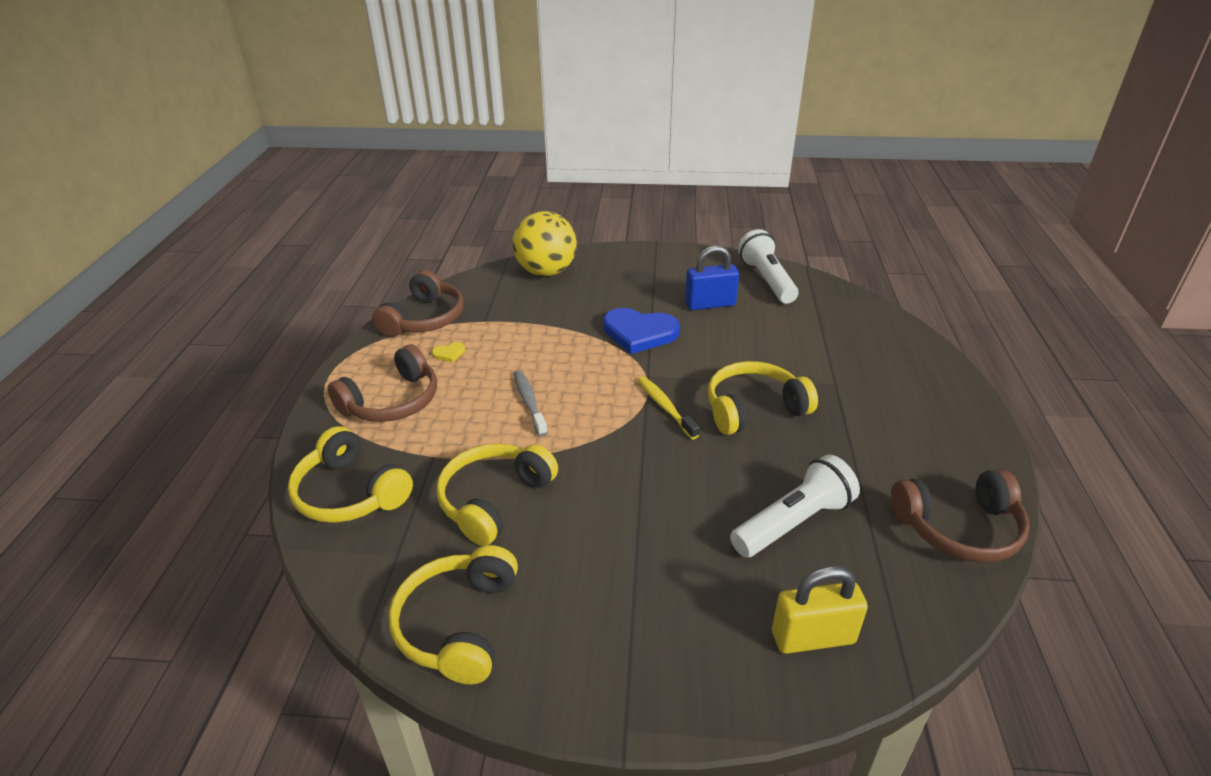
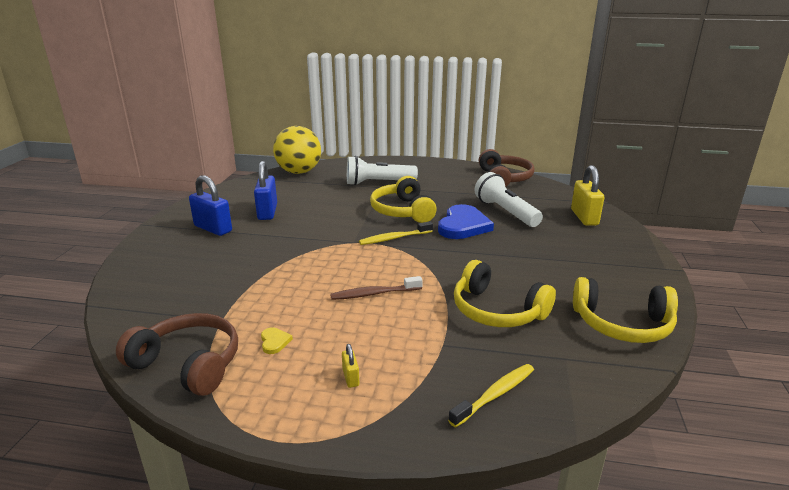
camera: 85 degrees left, 10 degrees down
(350, 493) = (495, 395): yellow headphones -> yellow toothbrush
(392, 401) = (350, 377): brown headphones -> yellow padlock
(529, 402) = (374, 294): grey toothbrush -> brown toothbrush
(546, 272) = (148, 281): yellow ball -> yellow ball (299, 172)
(639, 333) = (292, 241): blue heart -> blue heart (463, 225)
(657, 280) = (213, 228): none -> blue padlock
(767, 280) = (248, 190): white flashlight -> white flashlight (378, 183)

